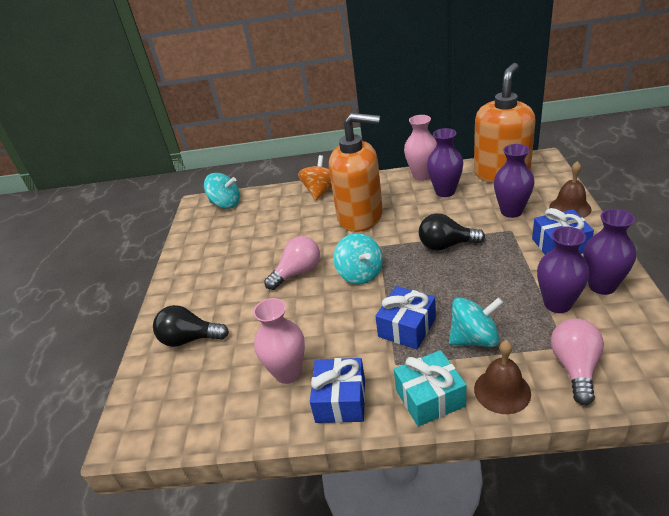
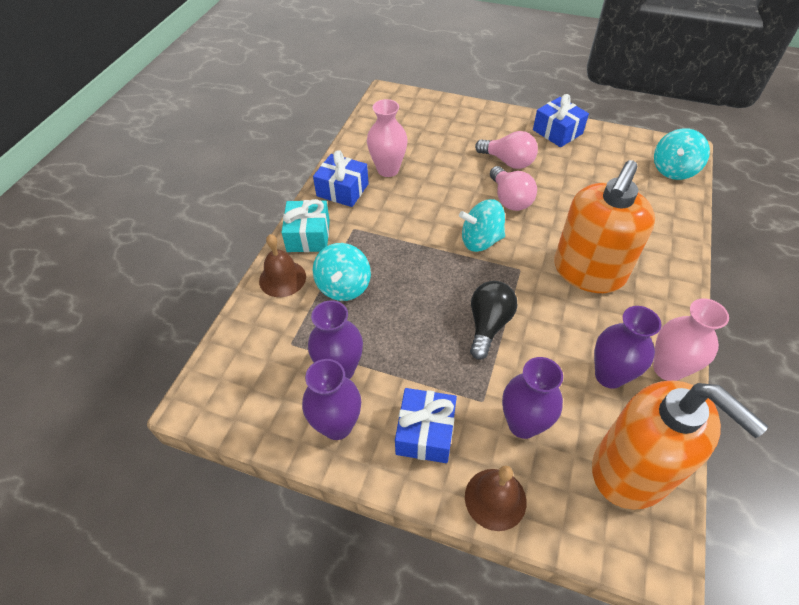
camera: 105 degrees right, 15 degrees up
(190, 339) = (460, 126): black light bulb -> none
(320, 191) = (668, 252): orange spinning top -> none
(407, 327) = (387, 248): blue gift -> blue gift (557, 132)
(575, 367) = (266, 336): pink light bulb -> pink light bulb (508, 161)

